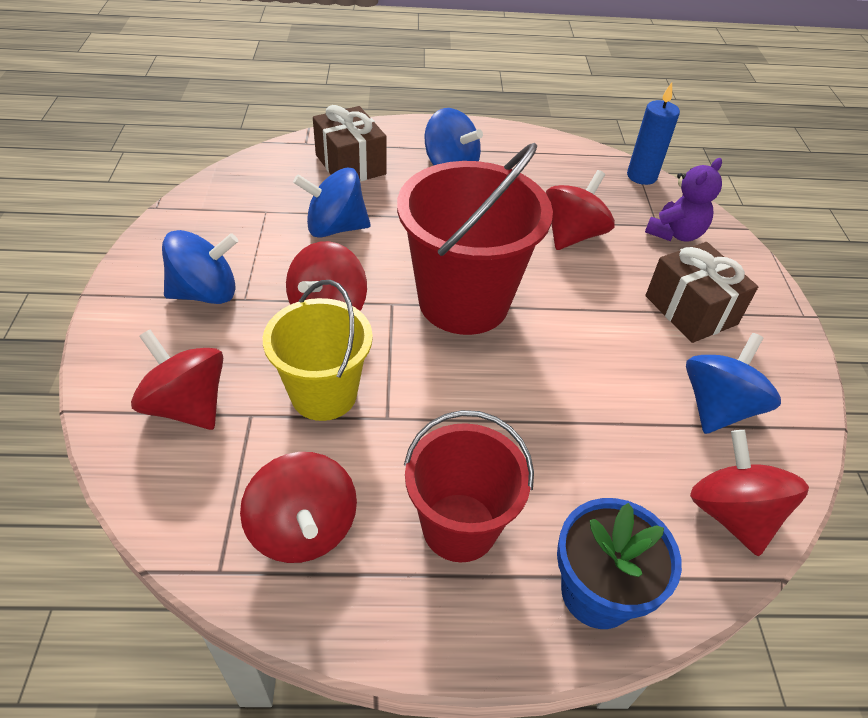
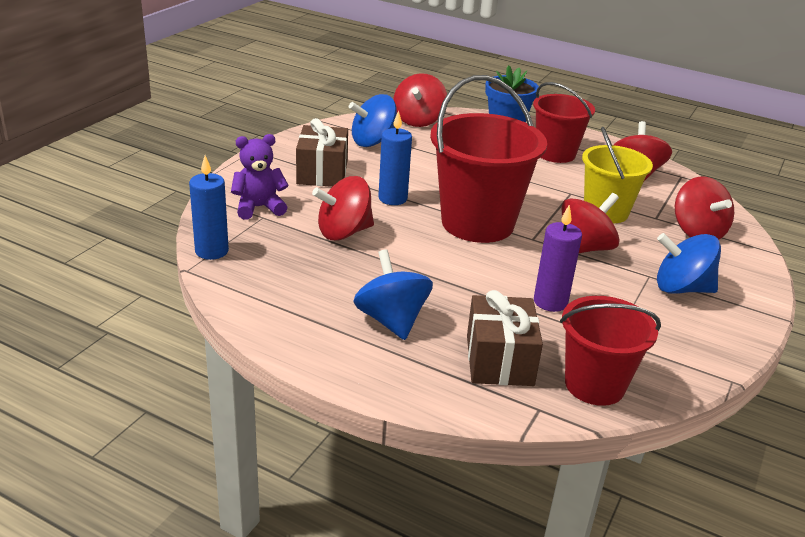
camera: 150 degrees left, 15 degrees down
(271, 169) = (594, 385): none -> red bucket
(335, 228) = (550, 302): blue spinning top -> purple candle
(579, 301) = (392, 198): none -> blue candle

